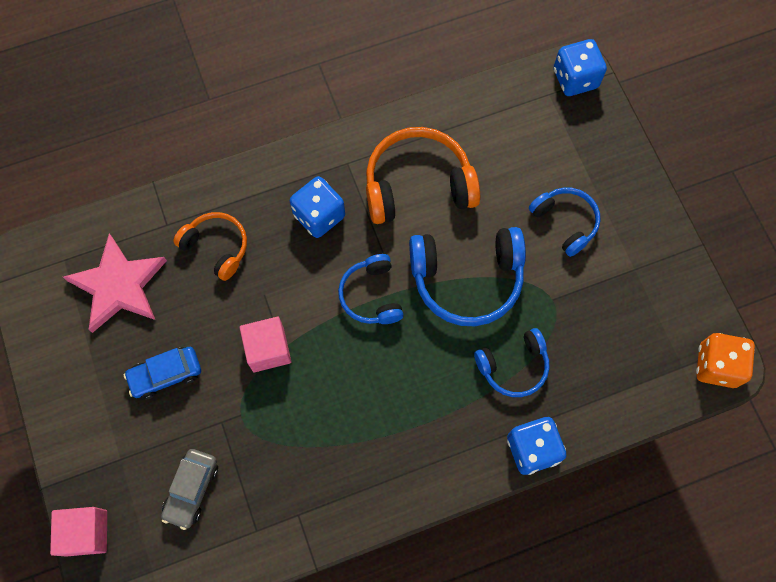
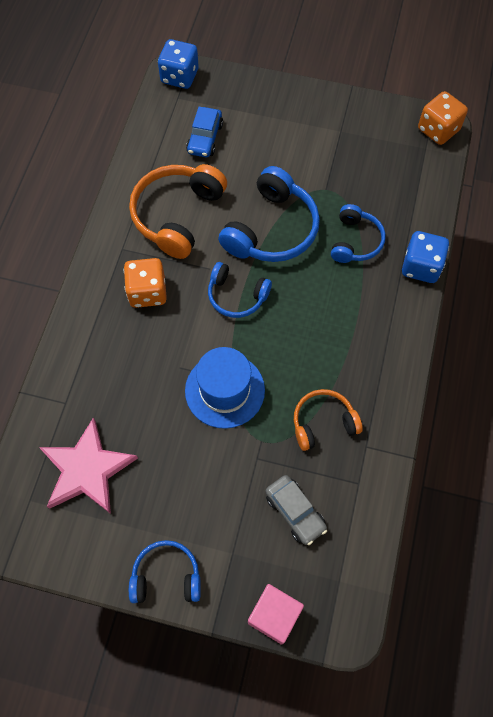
camera: 55 degrees left, 5 degrees down
(166, 375) = (189, 477): blue car -> blue car (205, 138)
(216, 247) = (114, 378): orange headphones -> orange headphones (323, 423)
(268, 349) = (225, 390): pink cube -> blue hat
(319, 215) = (147, 292): blue dice -> orange dice
(565, 222) = (277, 147): blue headphones -> blue headphones (166, 576)

